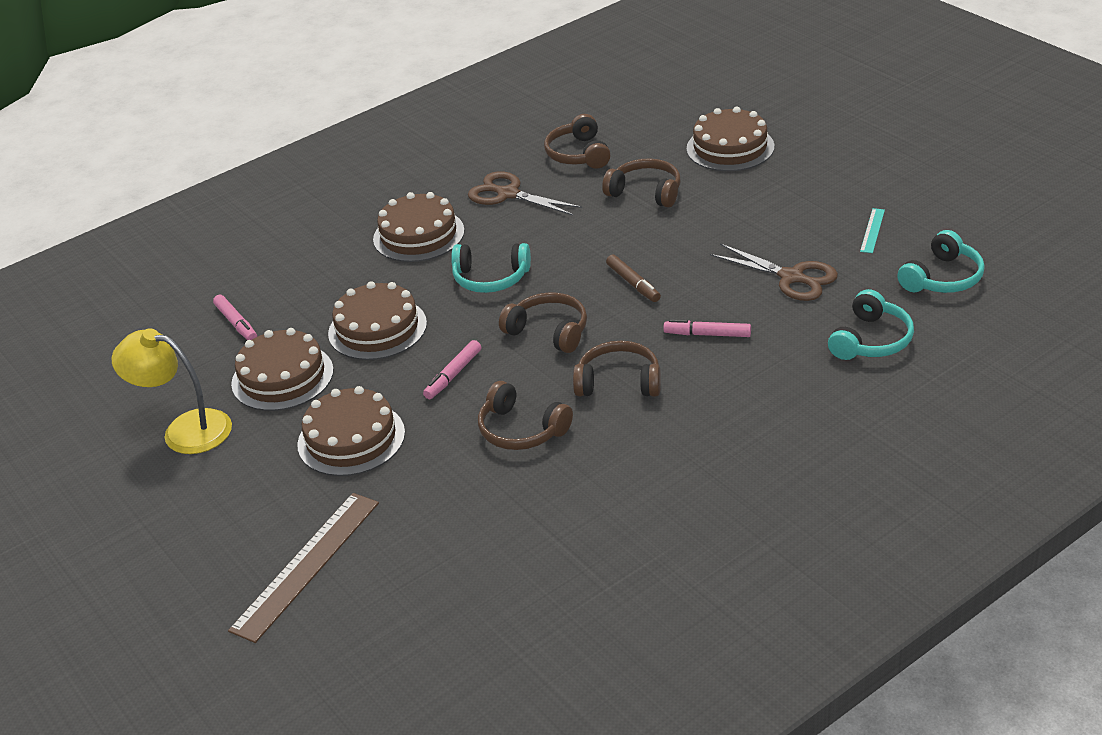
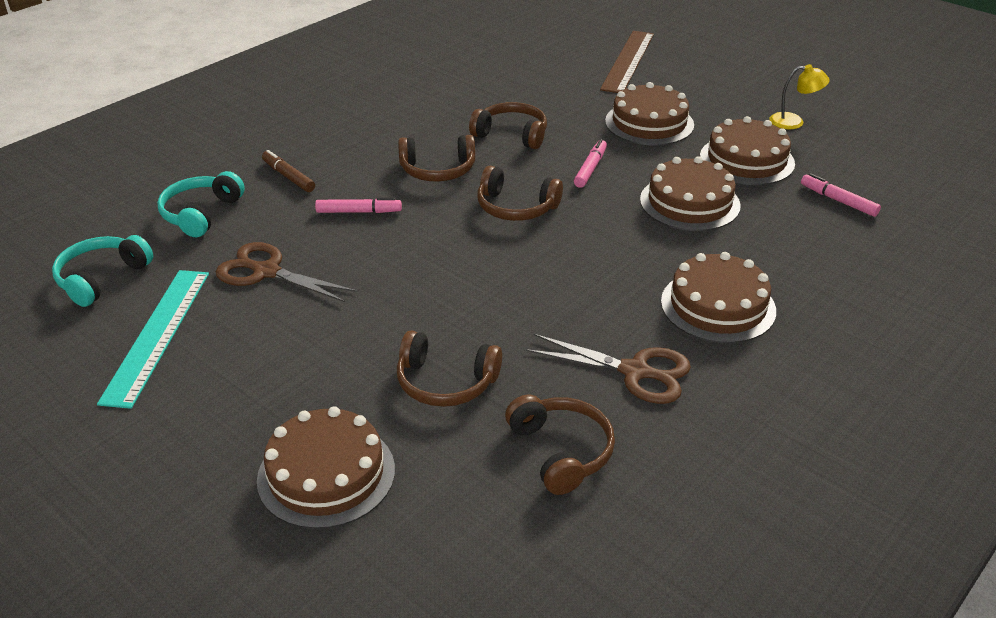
camera: 165 degrees right, 0 degrees up
(185, 430) = (794, 122): yellow lamp -> yellow lamp, size x0.60
(491, 278) = (600, 257): turquoise headphones -> none
(633, 283) = (440, 258): brown marker -> brown marker (288, 177)
(872, 230) = (157, 334): turquoise ruler -> turquoise ruler, size x2.18

